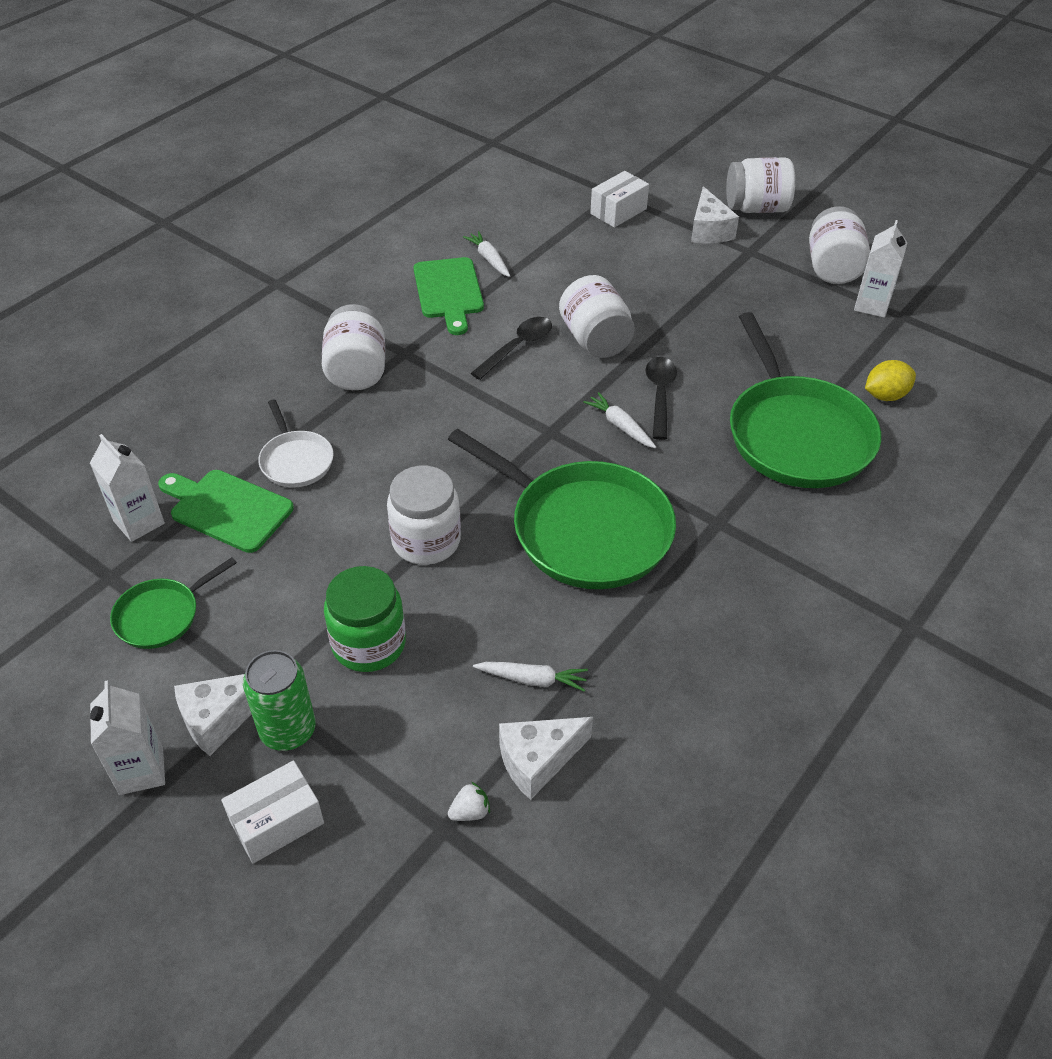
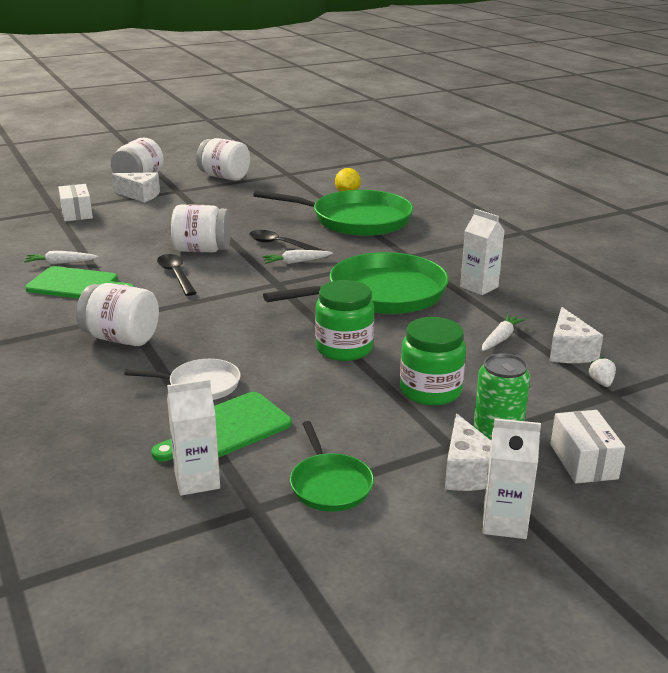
camera: 65 degrees left, 20 degrees down
(426, 541) = (344, 348): white jar -> green jar
(871, 305) = (269, 177): white carton -> white carton (479, 287)

